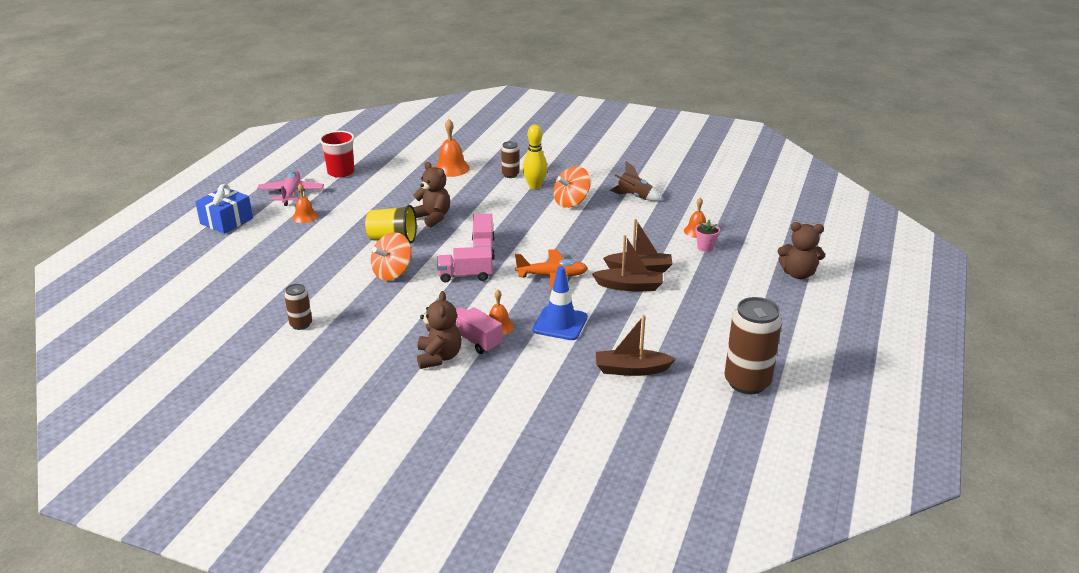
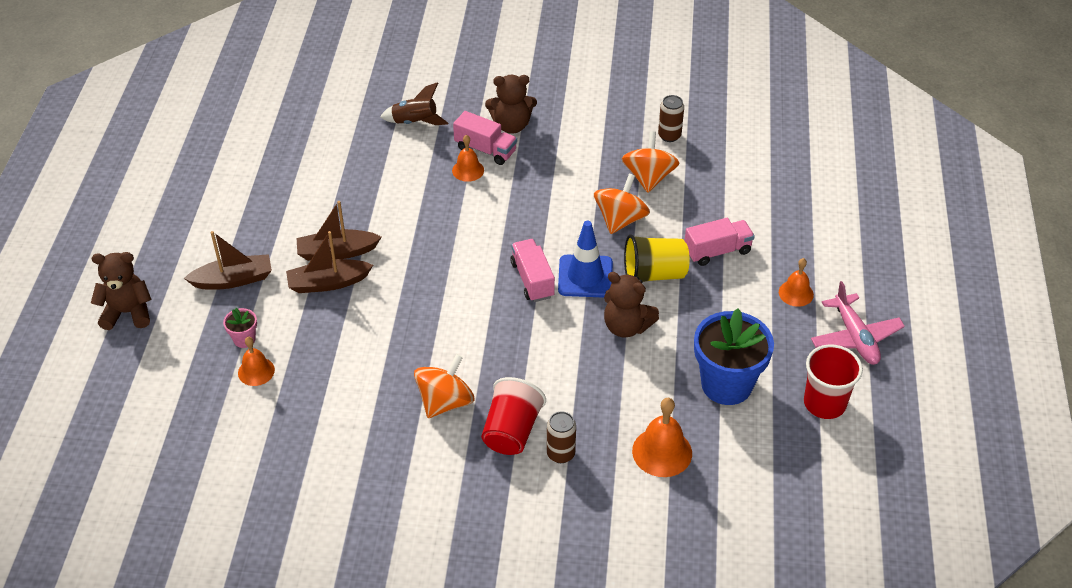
camera: 165 degrees right, 15 degrees up
(226, 221) = (887, 264): blue gift -> none
(346, 296) = (649, 178): none -> orange spinning top
(391, 186) = (726, 384): none -> blue flower pot
(439, 357) = (511, 125): brown teddy bear -> brown teddy bear turned 75 degrees counterclockwise
(465, 276) = (534, 231): pink truck -> pink truck (717, 251)
(535, 186) = (511, 431): yellow bowling pin -> red cup
(552, 276) = (431, 250): orange plane -> none
(560, 323) = (404, 185): blue traffic cone -> blue traffic cone (585, 276)
(631, 369) = (322, 145): brown boat -> brown boat (233, 280)
(634, 196) = (352, 436): brown rocket -> brown rocket (415, 122)
(747, 382) = (208, 152): brown can -> none

